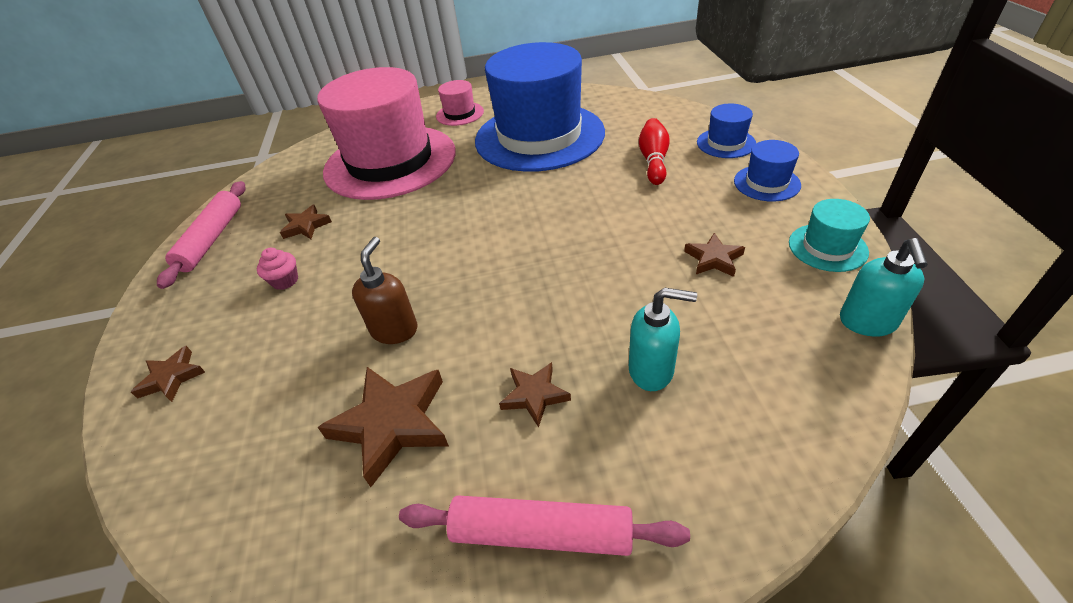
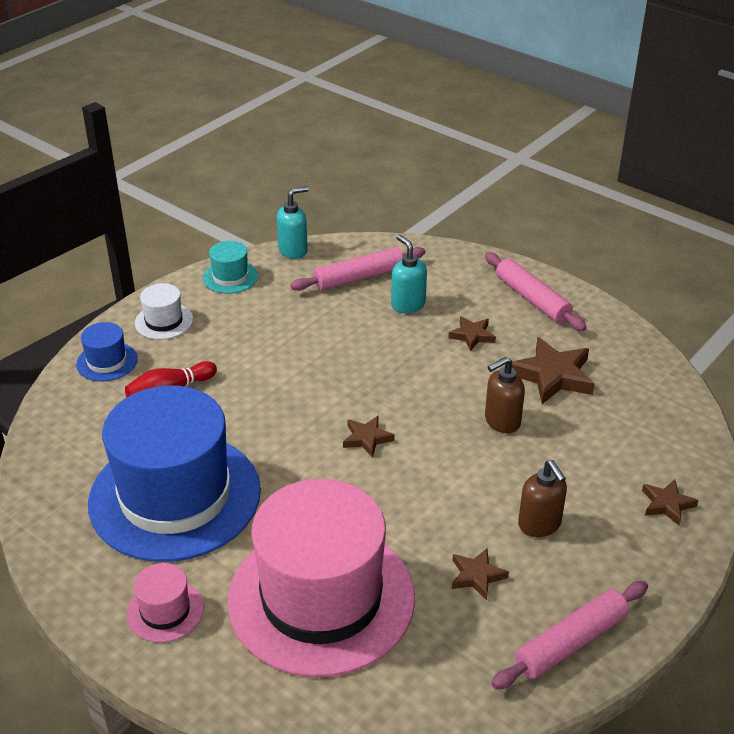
camera: 135 degrees left, 5 degrees down
(285, 281) = (539, 525): pink cupcake -> brown soap dispenser
(713, 259) = (285, 315): brown star -> brown star (367, 438)
(753, 355) = (359, 277): none -> pink rolling pin
(766, 183) = (164, 321): blue hat -> white hat

